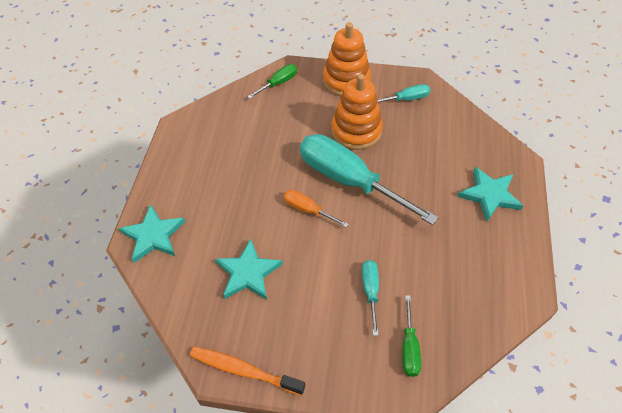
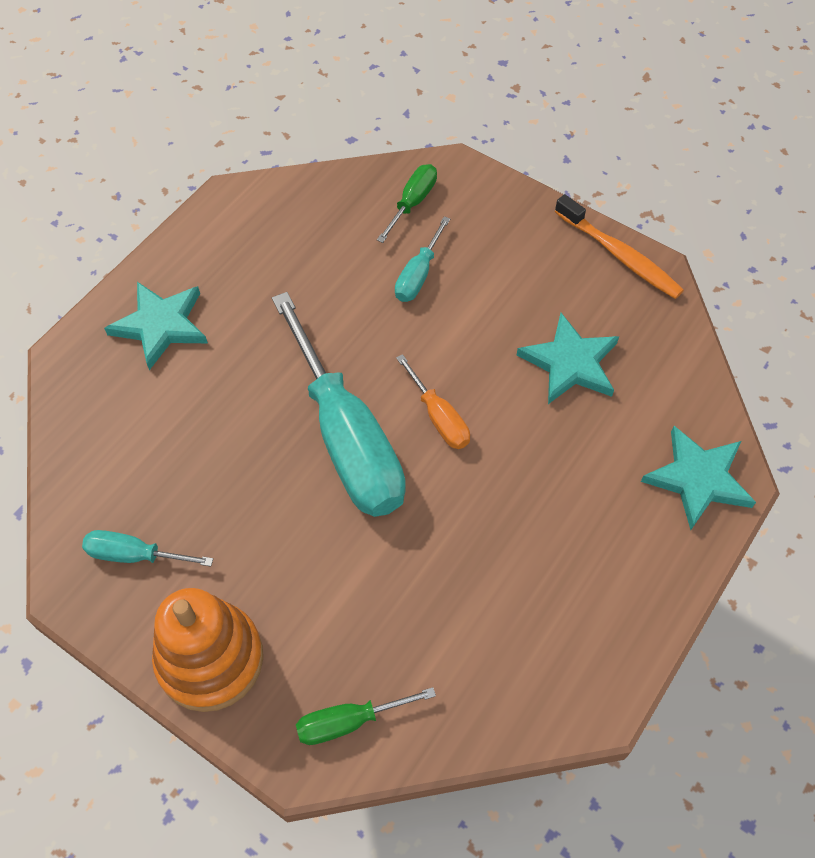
camera: 155 degrees left, 5 degrees up
(356, 131) = (272, 527): orange stacking toy -> none

